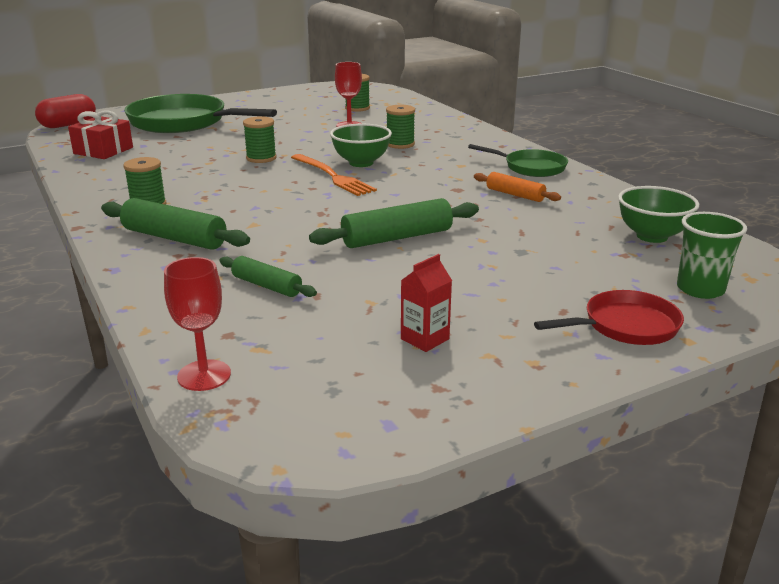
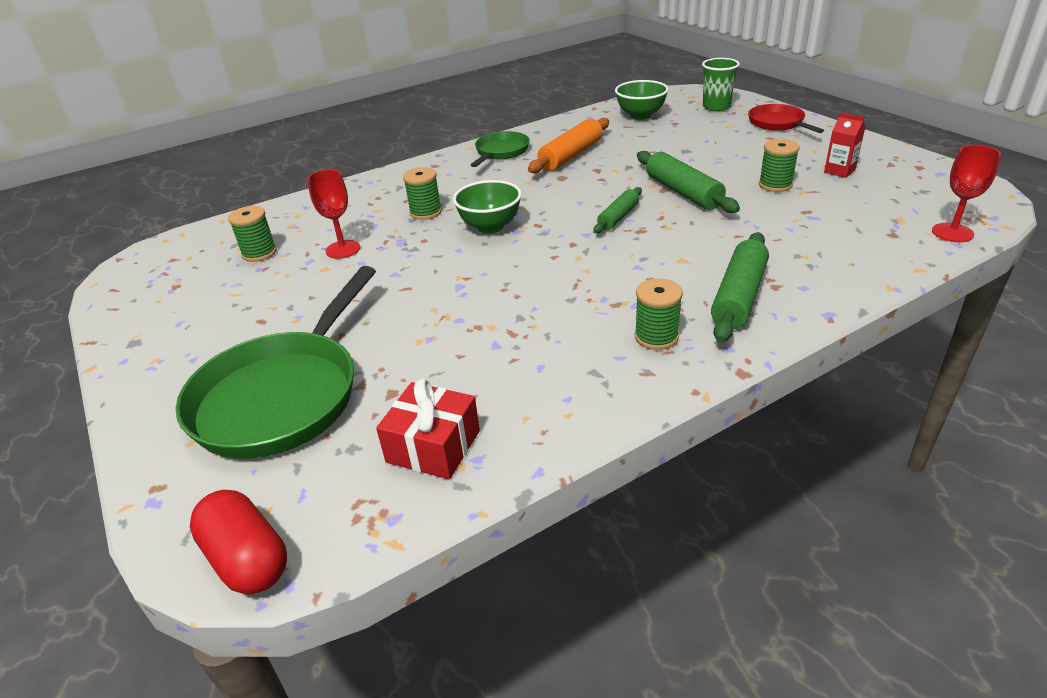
camera: 90 degrees left, 10 degrees up
(261, 158) = (474, 290): green spool -> green spool (775, 185)
(267, 286) = (806, 232): green rolling pin -> green rolling pin (618, 217)
(333, 176) = (536, 237): orange fork -> none
(515, 195) = (571, 155): orange rolling pin -> orange rolling pin, size x1.63

